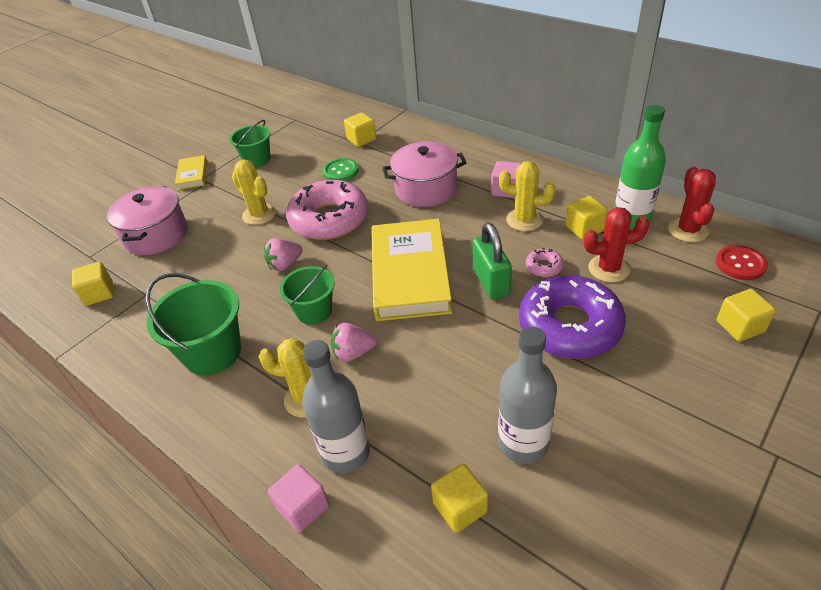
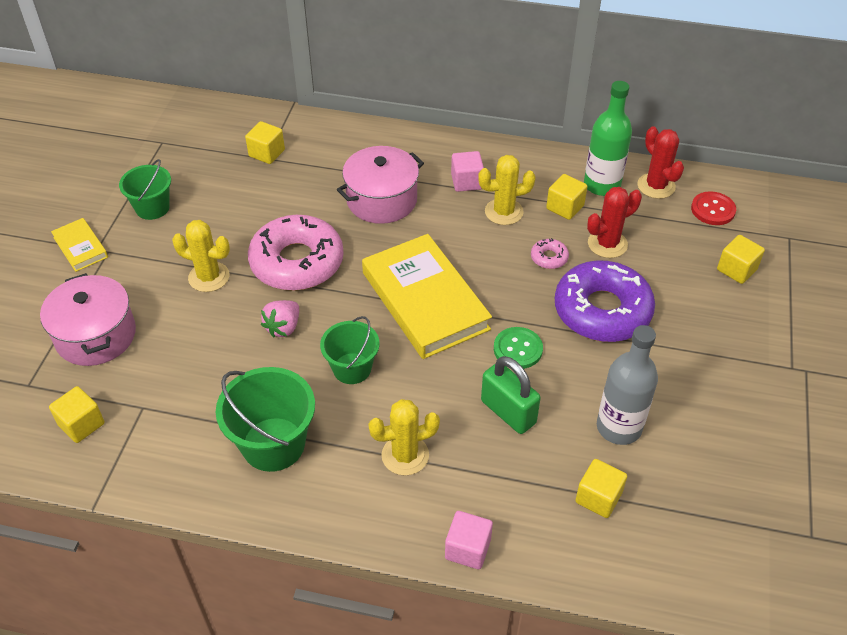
camera: 30 degrees left, 5 degrees up
(340, 171) = (269, 200): green button -> green button (518, 349)
(346, 452) = (474, 490): grey bottle -> none
(353, 353) = (421, 398): pink strawberry -> none
(491, 282) = (509, 287): green padlock -> green padlock (508, 412)

